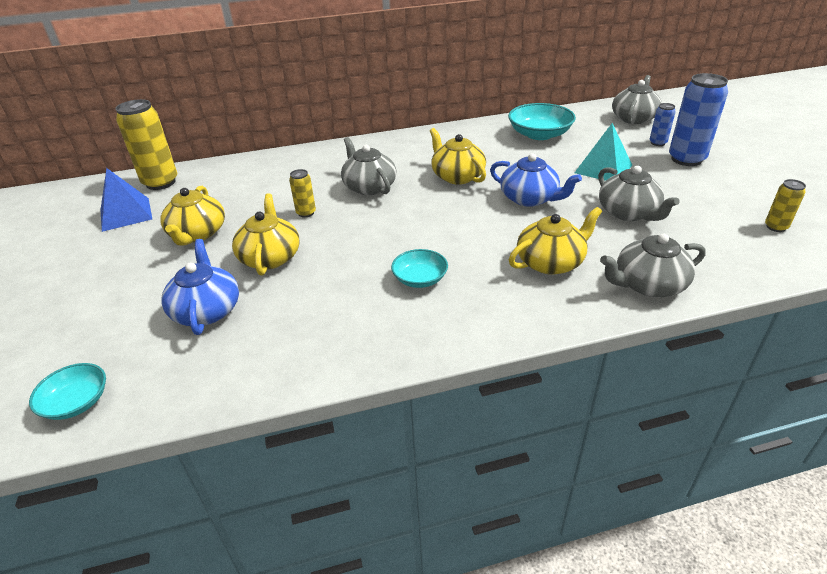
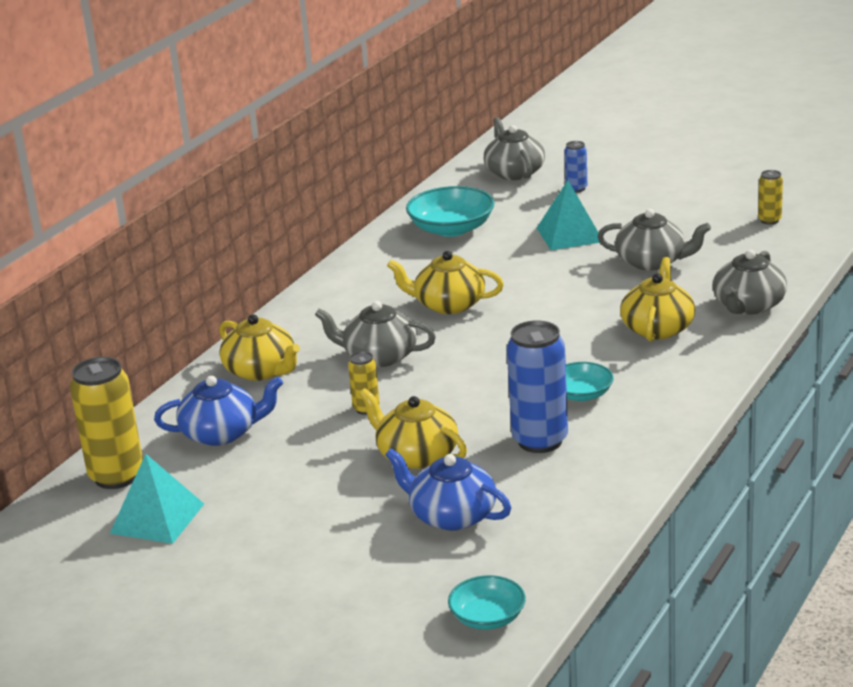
camera: 45 degrees left, 10 degrees down
(126, 214) = (157, 518): blue pyramid -> turquoise pyramid
(197, 234) = (293, 483): yellow teapot -> yellow teapot (261, 371)
(529, 198) = (553, 290): blue teapot -> blue teapot (221, 433)
(686, 159) = (624, 194): blue can -> blue can (540, 441)

